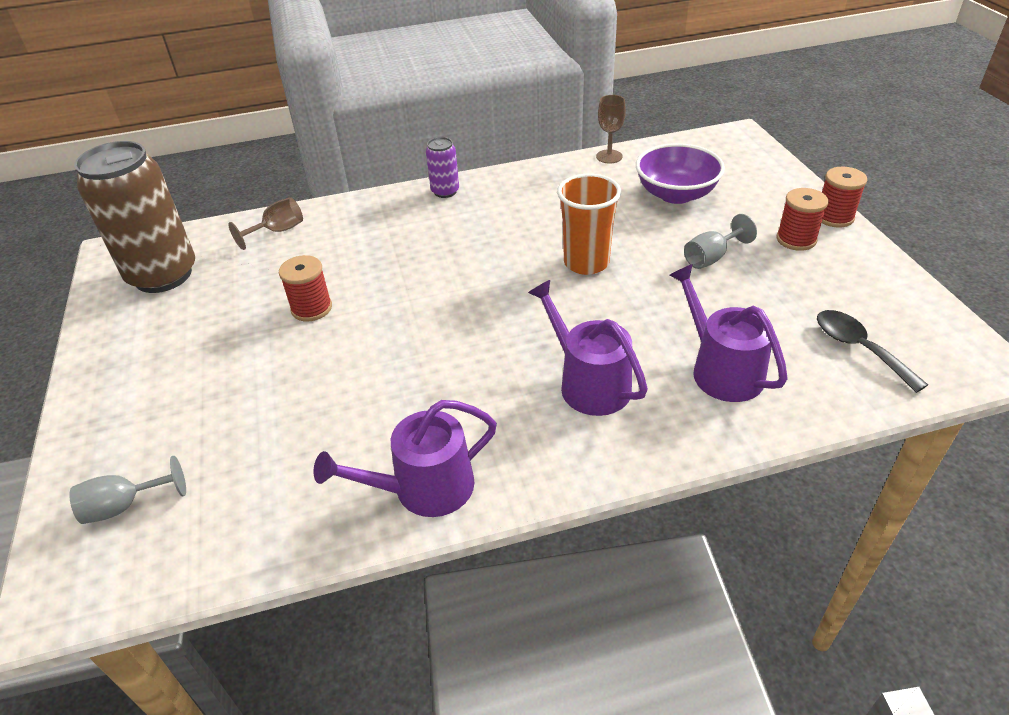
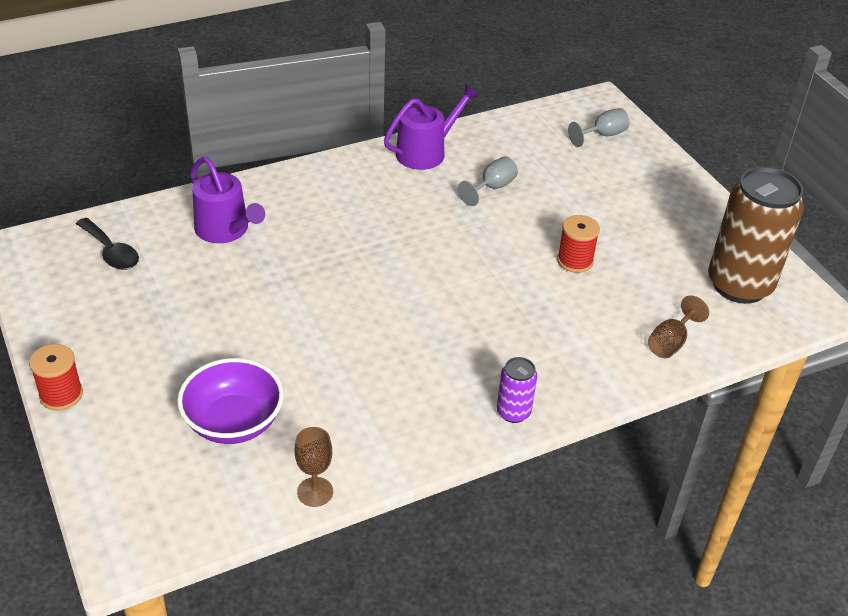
camera: 165 degrees right, 0 degrees up
(586, 263) = (335, 320): orange cup -> none
(589, 383) = (327, 215): purple watering can -> none
(711, 257) = (211, 333): grey goblet -> grey goblet (492, 188)
(796, 239) = (117, 361): red spool -> none

